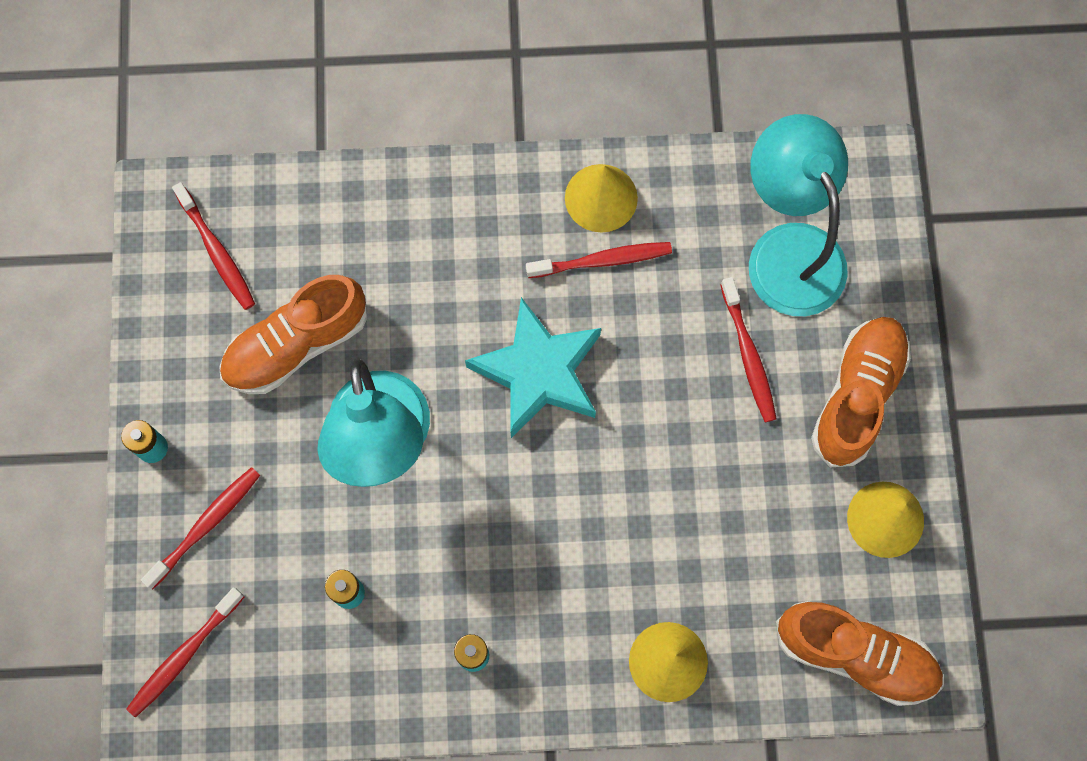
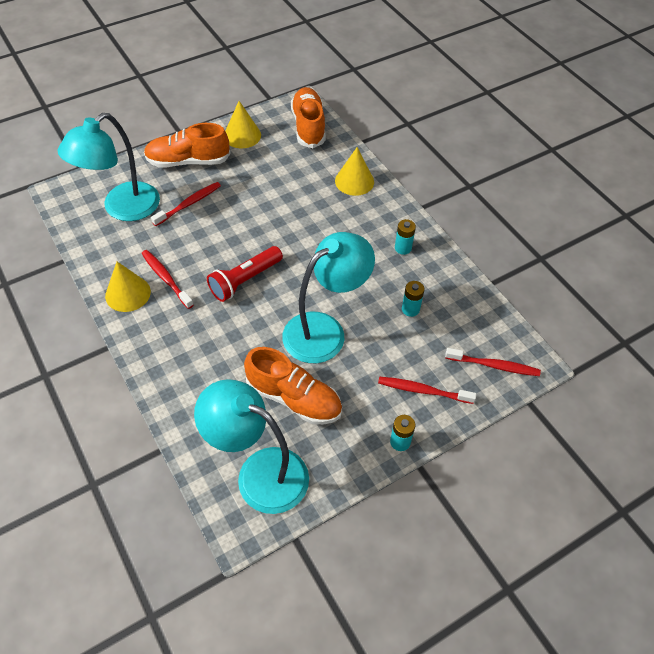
camera: 120 degrees left, 20 degrees down
(217, 252) = (259, 473): red toothbrush -> turquoise lamp
(538, 372) = (245, 280): turquoise star -> red flashlight

